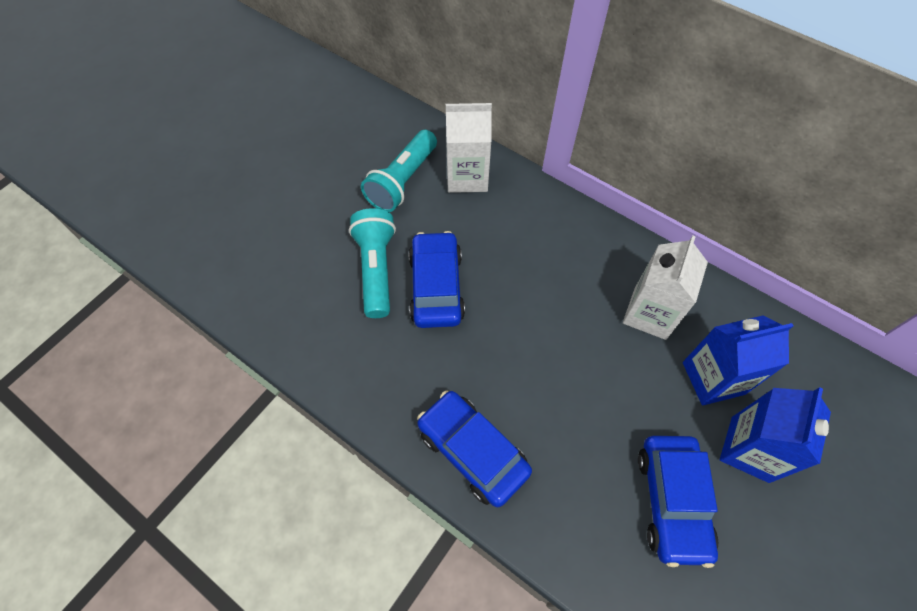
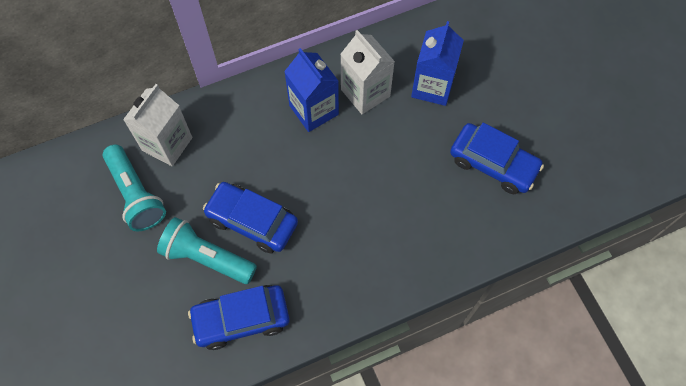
camera: 60 degrees left, 5 degrees up
(472, 451) = (393, 265): blue car -> blue car (241, 319)
(749, 449) = (487, 98): blue carton -> blue carton (314, 110)

